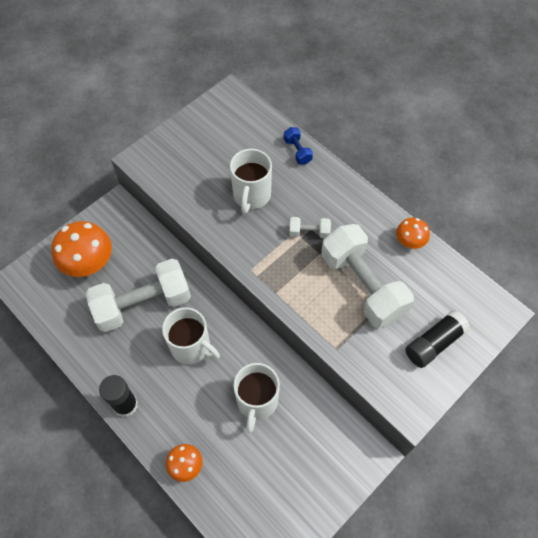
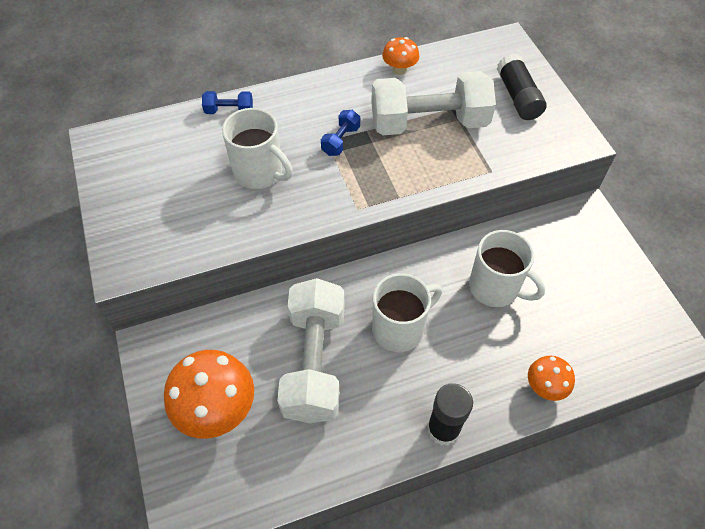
camera: 65 degrees left, 5 degrees down
(309, 232) = (341, 140): white dumbbell -> blue dumbbell

